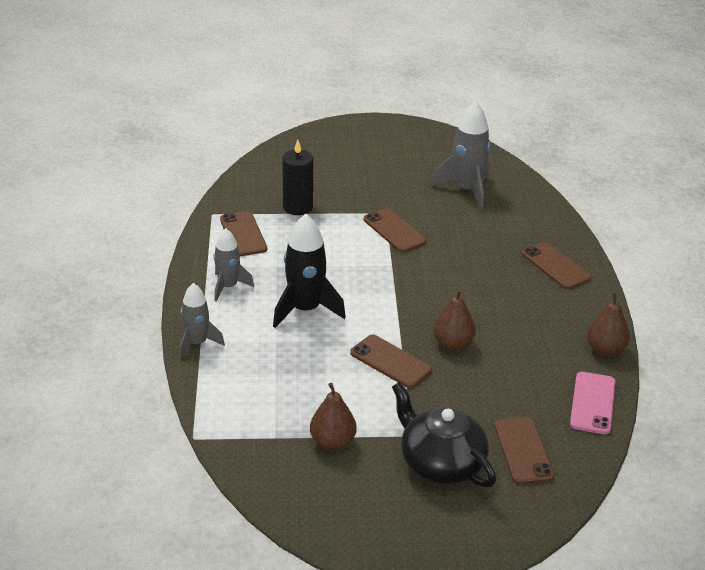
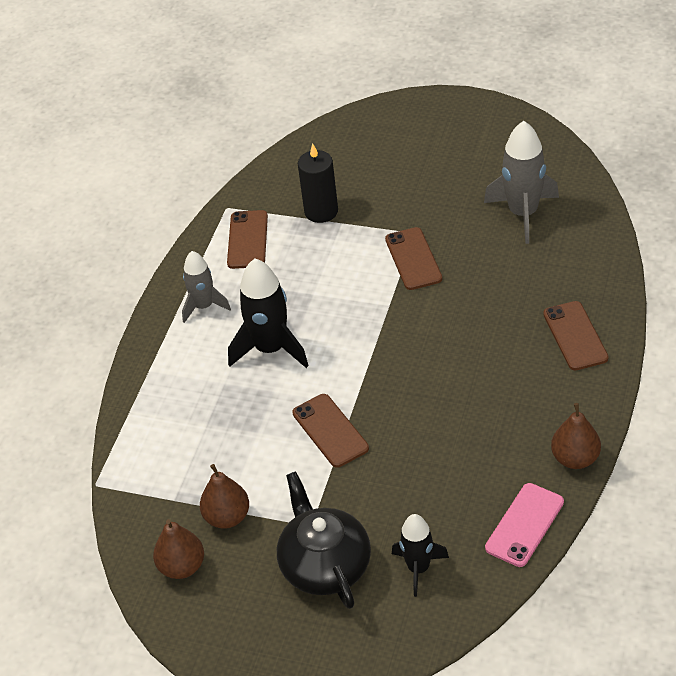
camera: 25 degrees right, 10 degrees up
(197, 343) = (144, 372): grey rocket -> none
(453, 344) = (407, 420): brown pear -> brown pear (182, 566)
(523, 451) = (418, 568): brown phone -> black rocket

